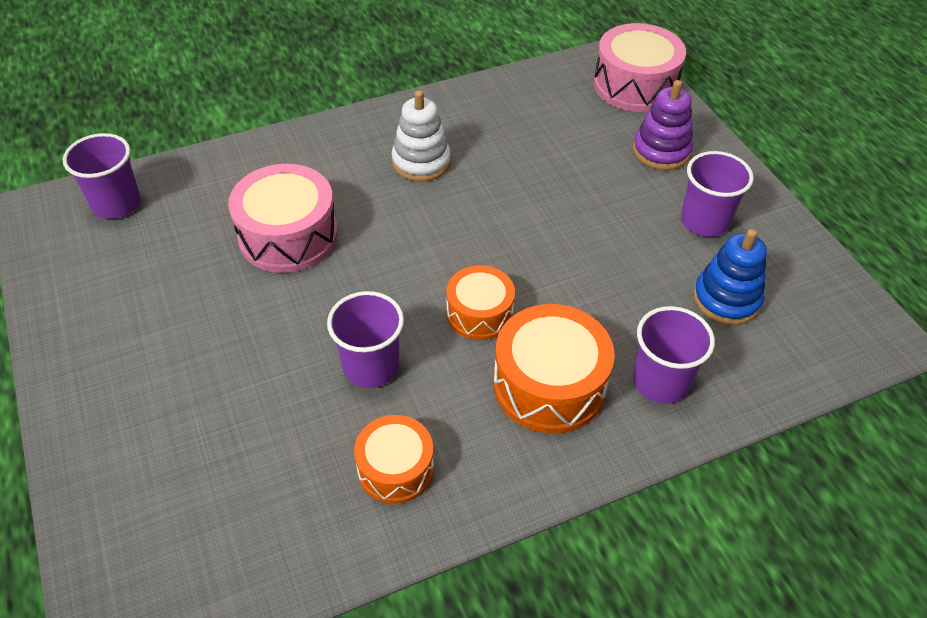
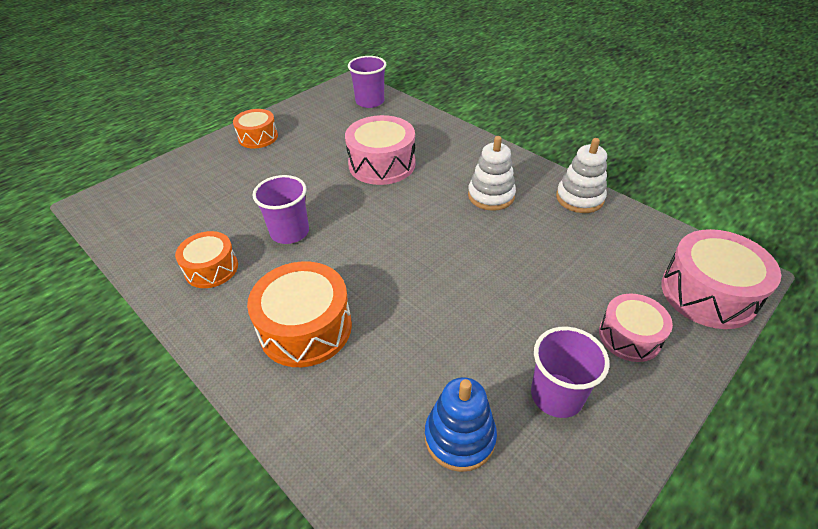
camera: 70 degrees right, 5 degrees down
(469, 101) = (579, 198): none -> white stacking toy
(479, 313) = (359, 269): orange drum -> orange drum (258, 137)
(660, 381) = (335, 403): purple cup -> none
(661, 151) = (629, 336): purple stacking toy -> pink drum

